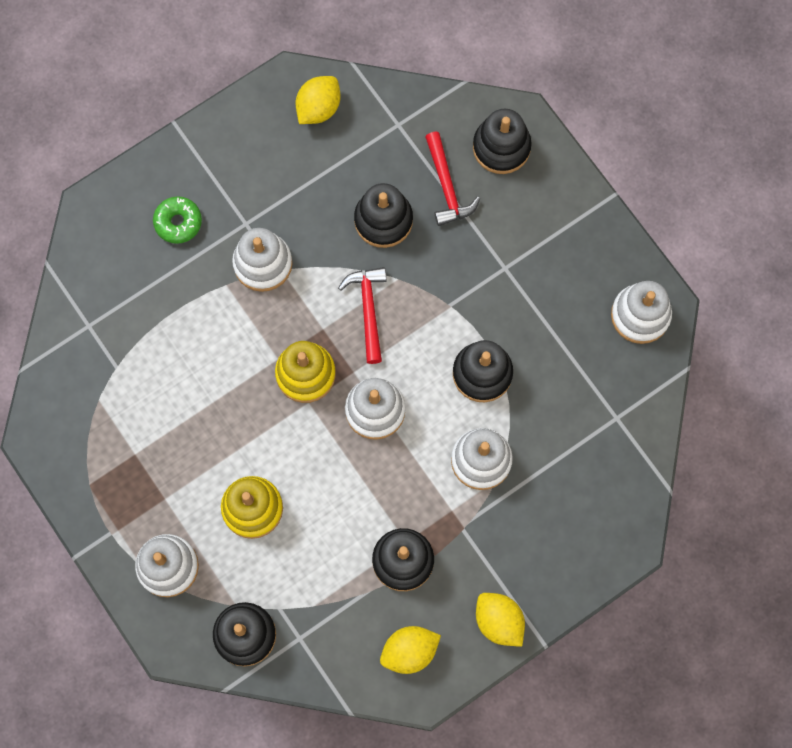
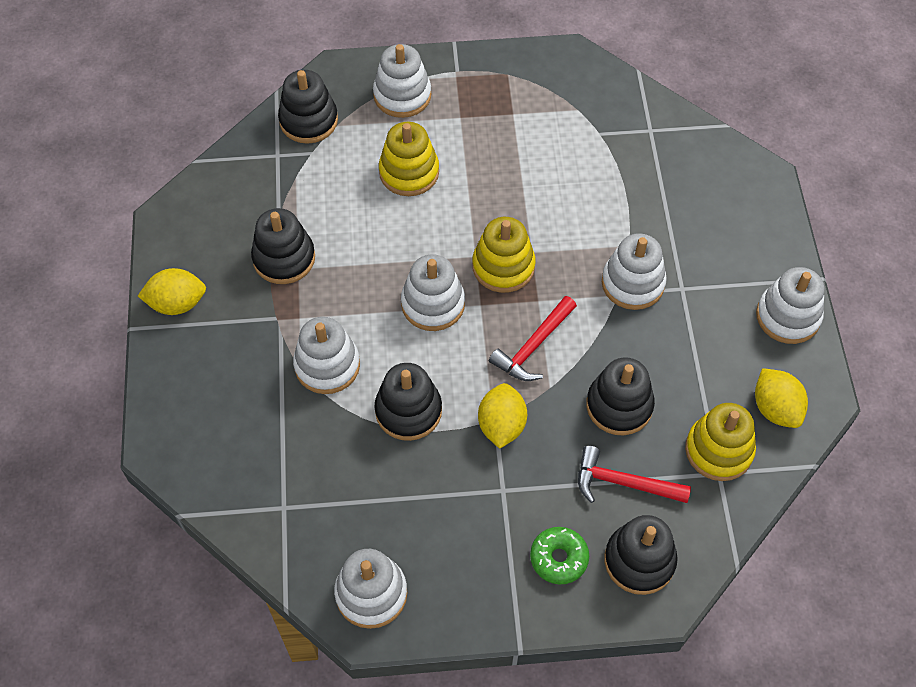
camera: 120 degrees right, 15 degrees down
(178, 222) = (713, 236): green donut -> green donut (559, 558)
(227, 133) = (788, 316): none -> white stacking toy
(368, 310) = (533, 346): red hammer -> red hammer turned 105 degrees clockwise
(379, 133) = (718, 450): none -> yellow stacking toy
(409, 651) = (206, 225): yellow lemon -> yellow lemon (501, 425)

